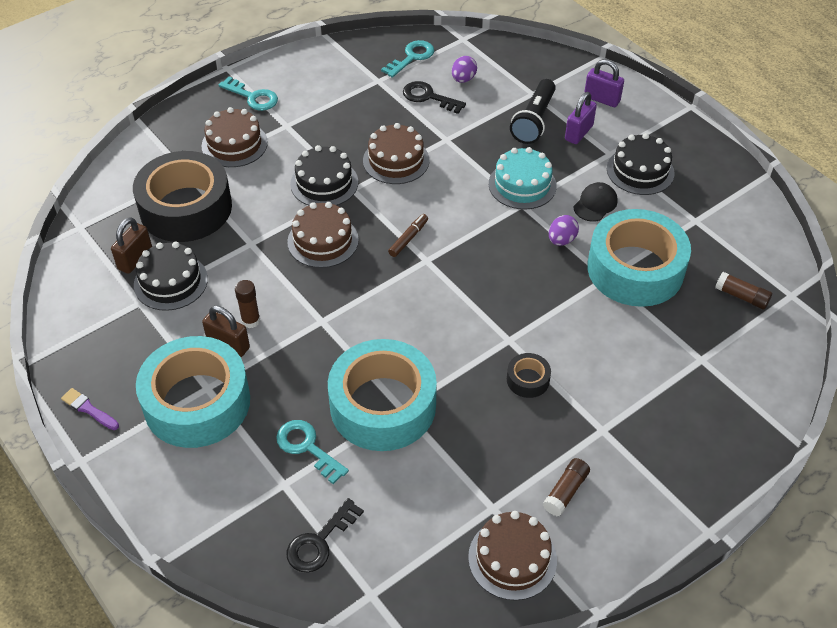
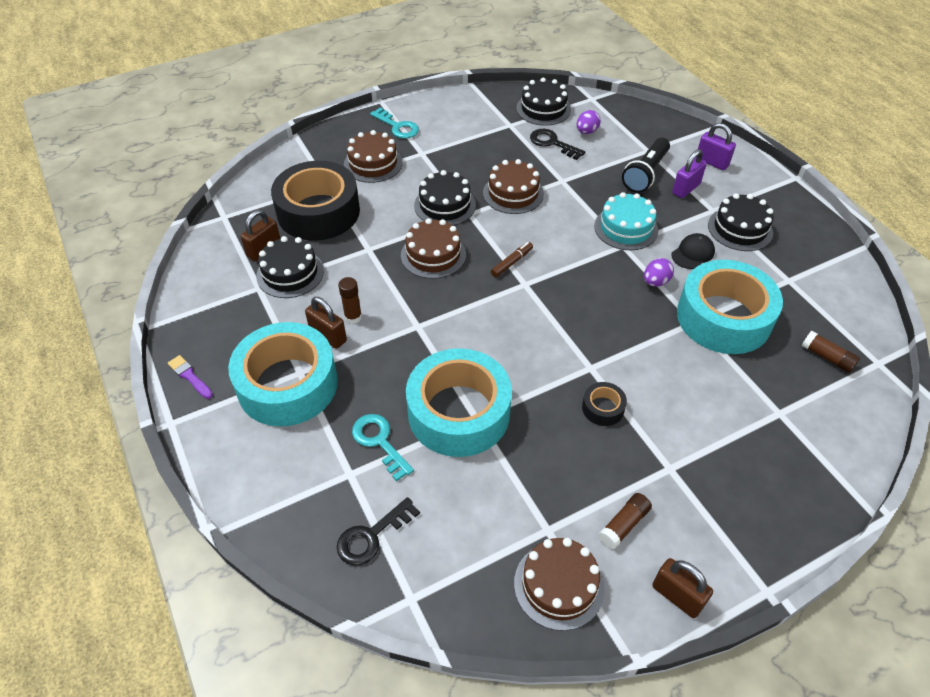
camera: 10 degrees right, 0 degrees up
(411, 57) = (543, 109): turquoise key -> black cake
(626, 550) = (677, 596): none -> brown padlock

